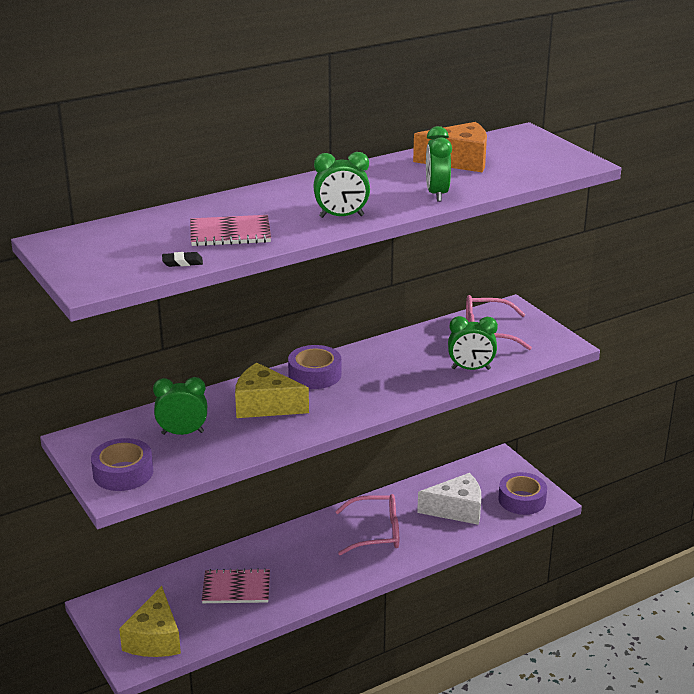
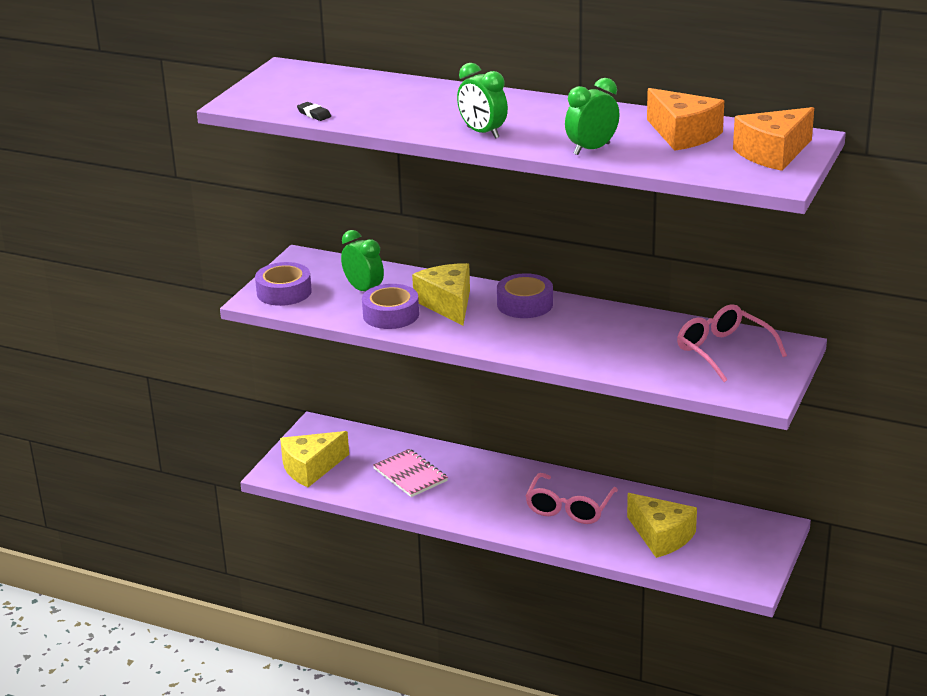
camera: 55 degrees right, 0 degrees up
(230, 233) = (388, 110): pink notebook -> none
(376, 533) = (569, 508): pink glasses -> pink glasses turned 60 degrees clockwise
(457, 509) = (661, 536): white cheese -> yellow cheese
(471, 369) = (644, 367): green clock -> none
(522, 500) = (729, 567): purple tape -> purple tape (391, 315)
(534, 149) = (773, 153): none -> orange cheese

